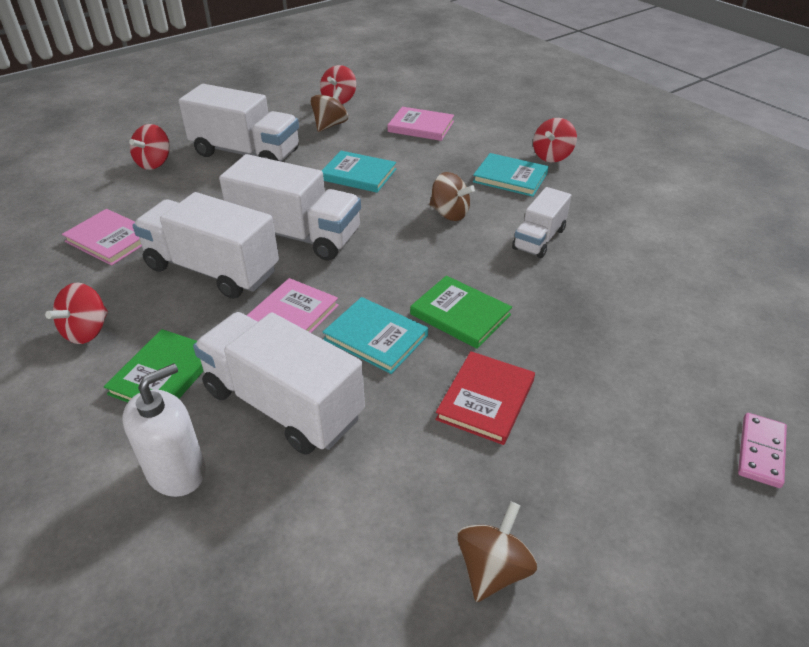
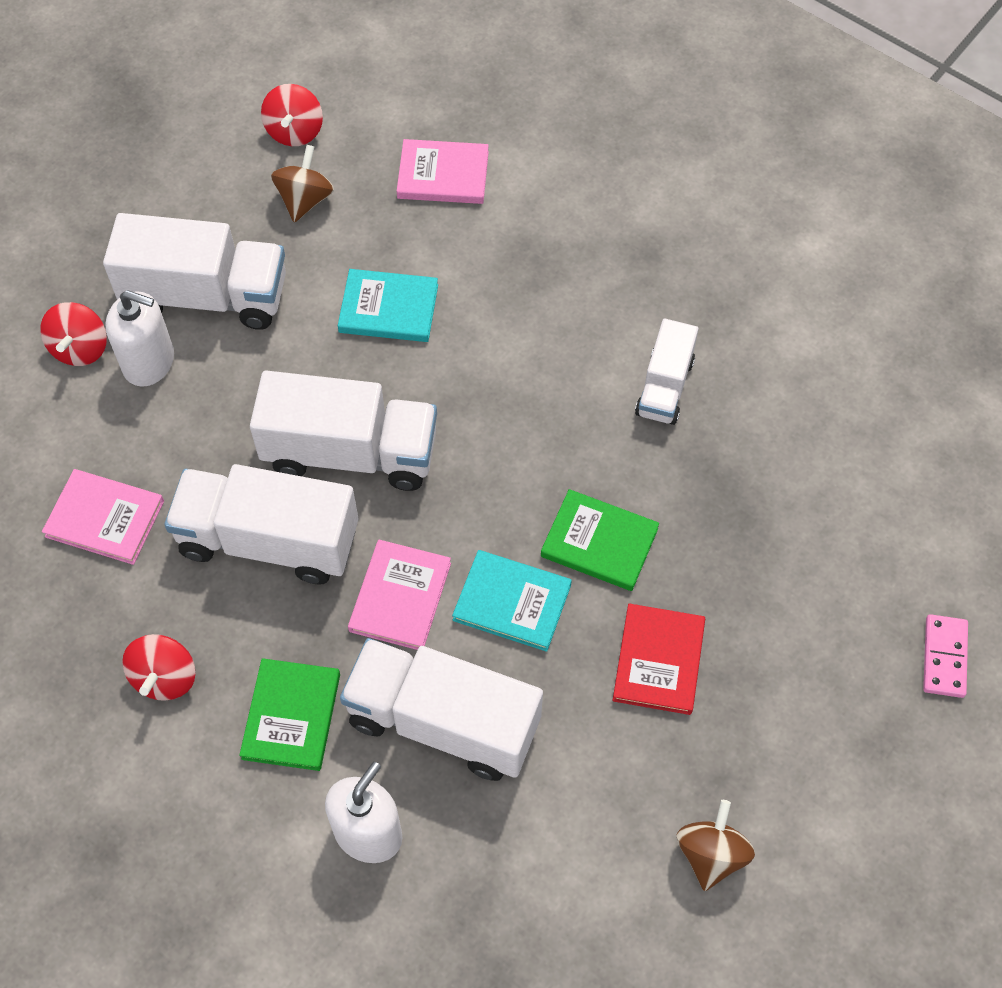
camera: 15 degrees left, 20 degrees up
(192, 175) = (149, 362): none -> white soap dispenser
(449, 214) = (538, 363): brown spinning top -> none
(510, 177) = (601, 268): turquoise book -> none
(552, 156) = (648, 207): red spinning top -> none

